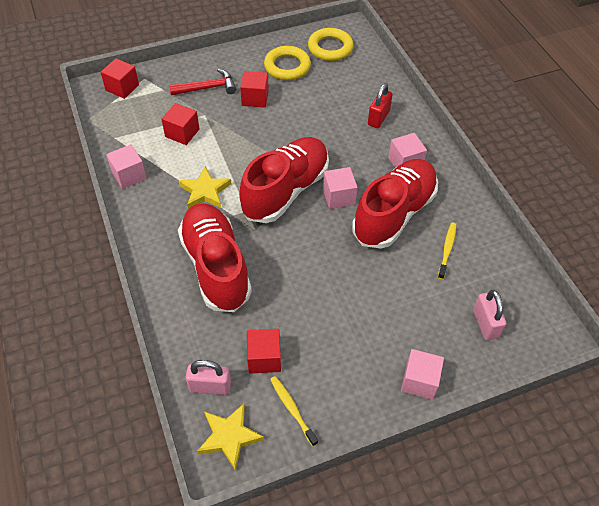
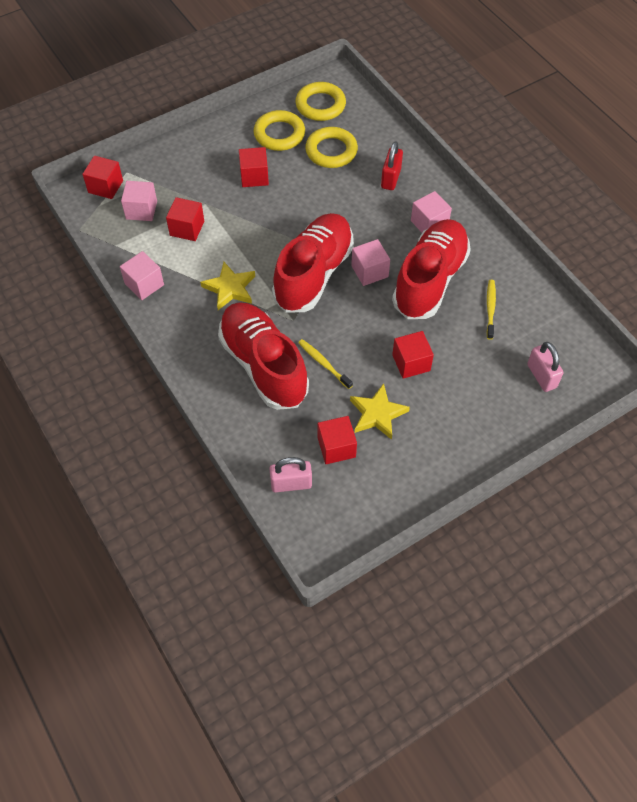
camera: 10 degrees left, 5 degrees up
(207, 88) = (199, 172): red hammer -> none
(229, 437) = (323, 526): yellow star -> yellow star (377, 414)
(292, 409) = (376, 490): yellow toothbrush -> yellow toothbrush (323, 363)
(330, 87) = (331, 151): none -> yellow ring
(358, 288) = (411, 363): none -> red cube
(419, 381) = (490, 442): pink cube -> pink cube (141, 210)

